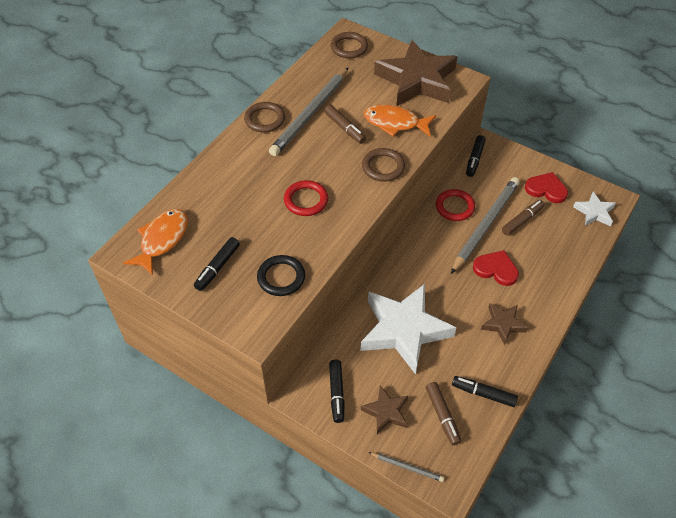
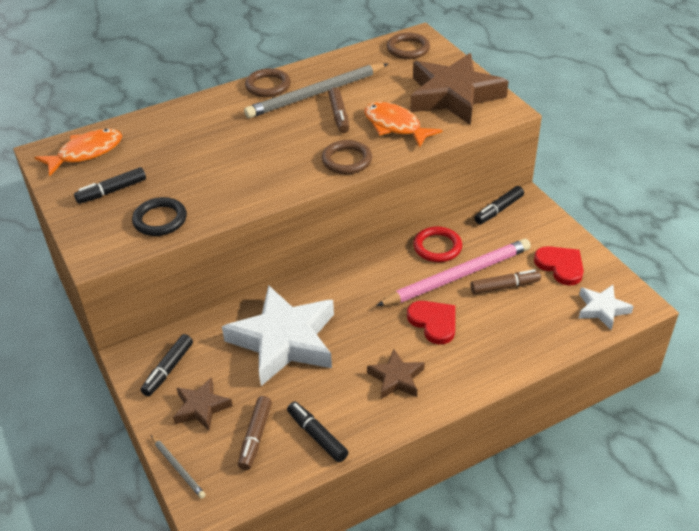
camera: 30 degrees right, 10 degrees down
(306, 200) = (243, 164): red ring -> none
(485, 225) = (457, 276): grey pencil -> pink pencil

